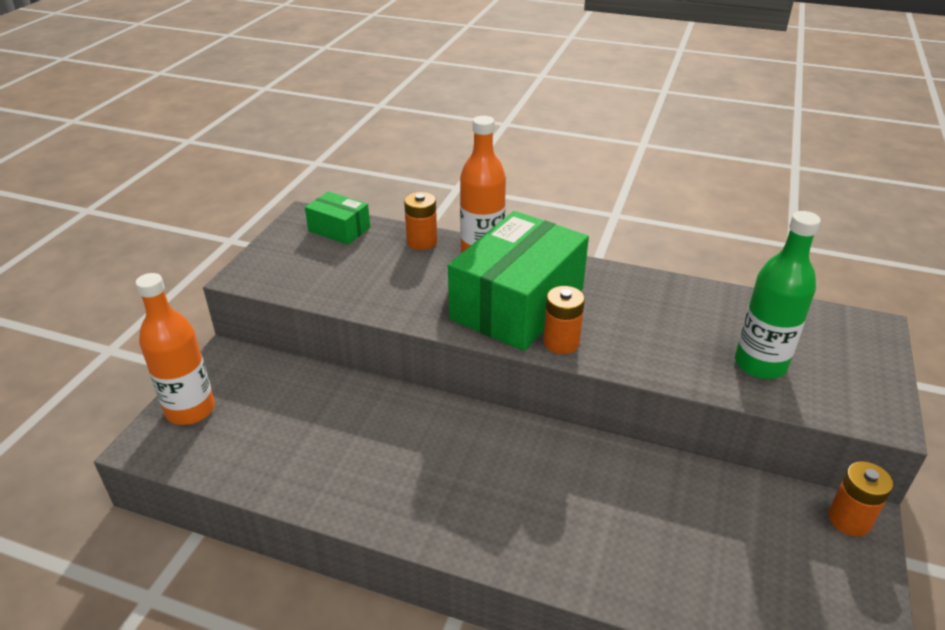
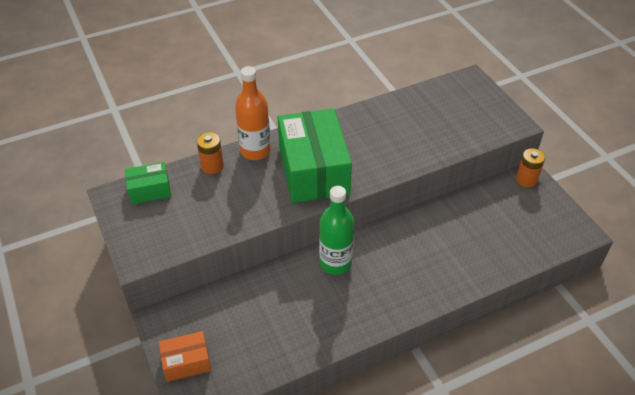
camera: 45 degrees left, 10 degrees up
(190, 410) = (186, 362): orange bottle -> orange box
(561, 342) = (360, 177): orange battery -> none
(760, 364) = (450, 129): green bottle -> green bottle (335, 263)

